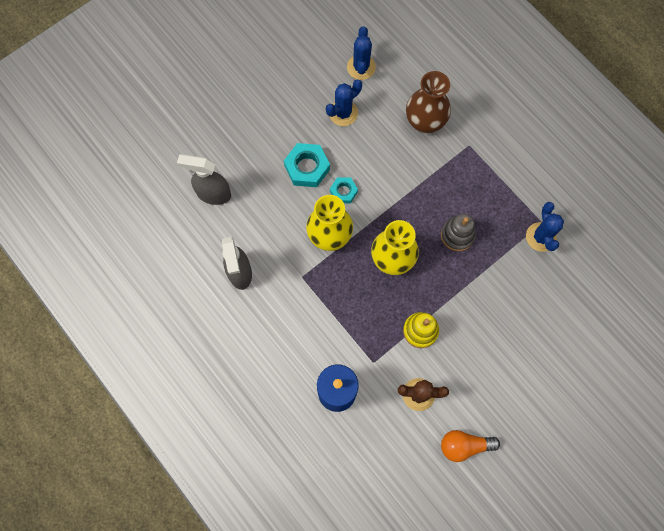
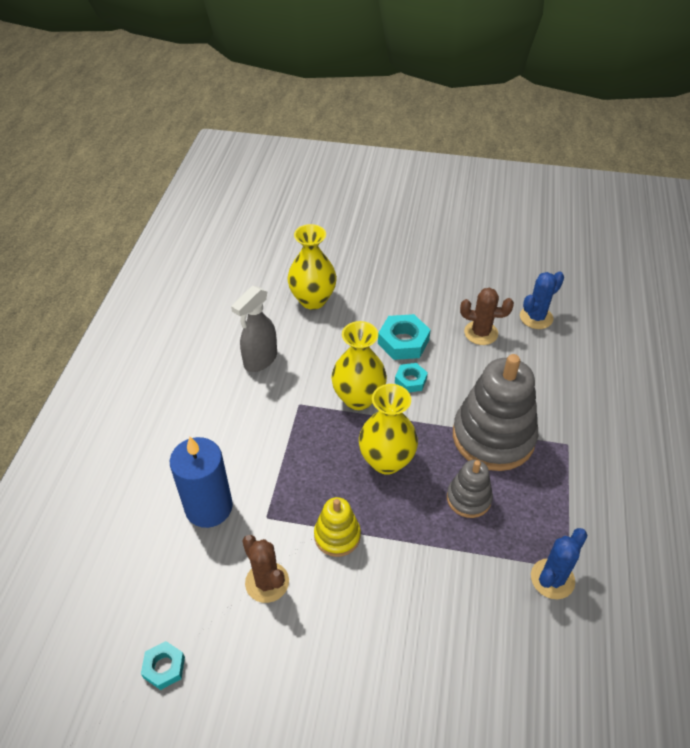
camera: 50 degrees right, 25 degrees down
(213, 194) = (313, 300): grey spray bottle -> yellow vase
(343, 113) = (481, 333): blue cactus -> brown cactus
(425, 122) = (546, 394): brown vase -> none
(426, 490) = (164, 667): none -> turquoise nut
(428, 182) = (493, 437): none -> grey stacking toy
(464, 445) = (246, 671): orange light bulb -> none

